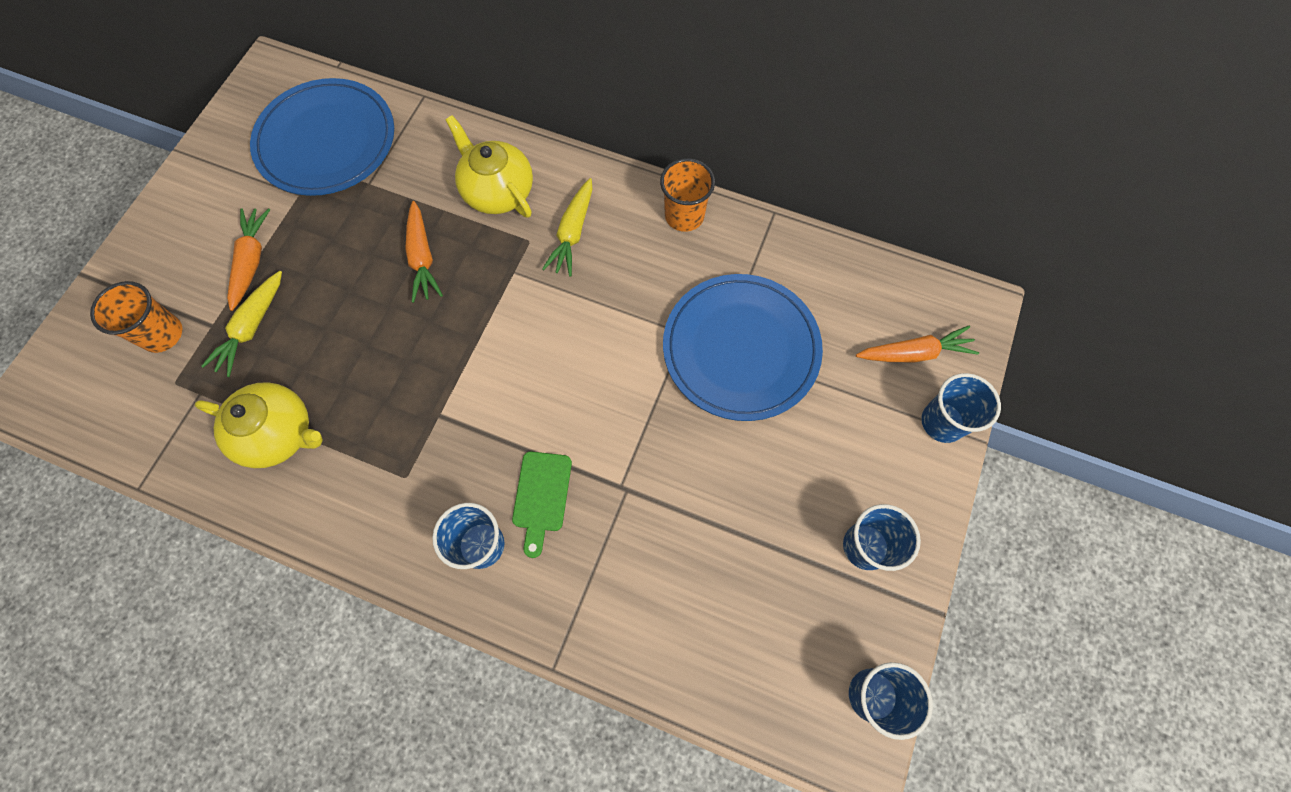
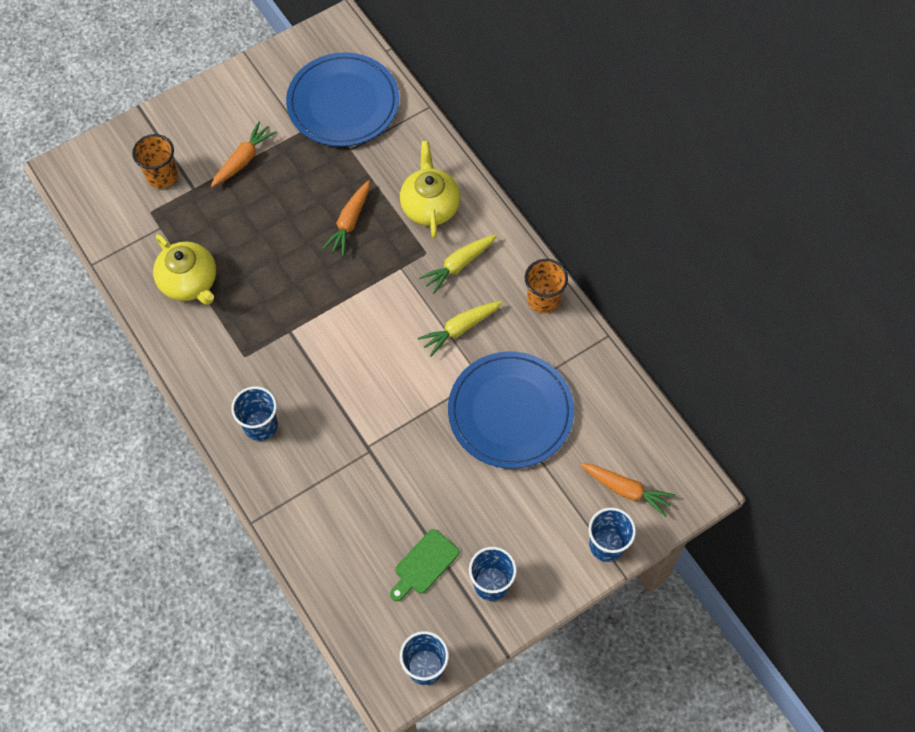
camera: 35 degrees right, 5 degrees down
(252, 328) = (216, 204): yellow carrot -> yellow carrot (460, 329)
(541, 496) = (316, 421): green cutting board -> green cutting board (424, 564)

